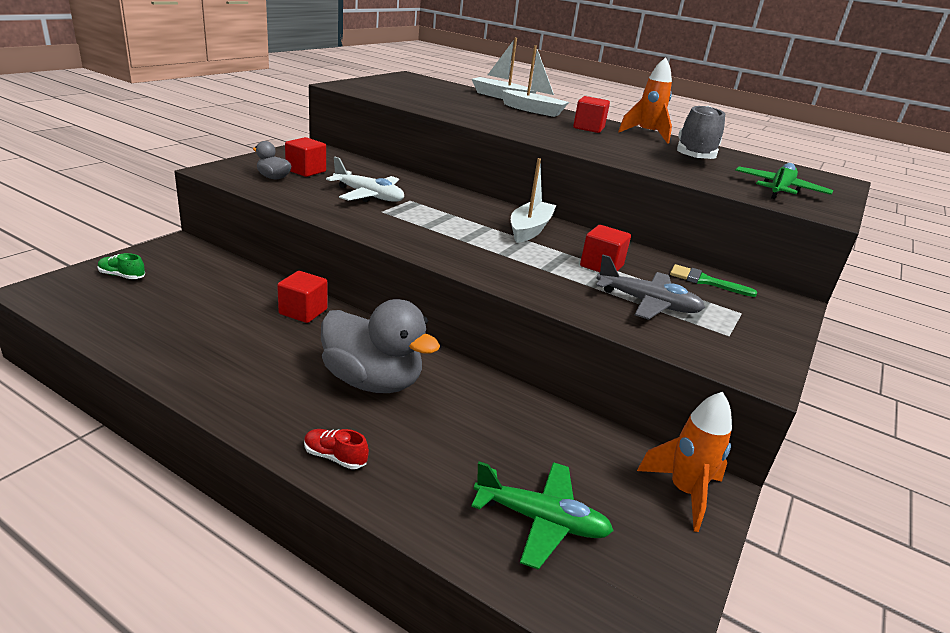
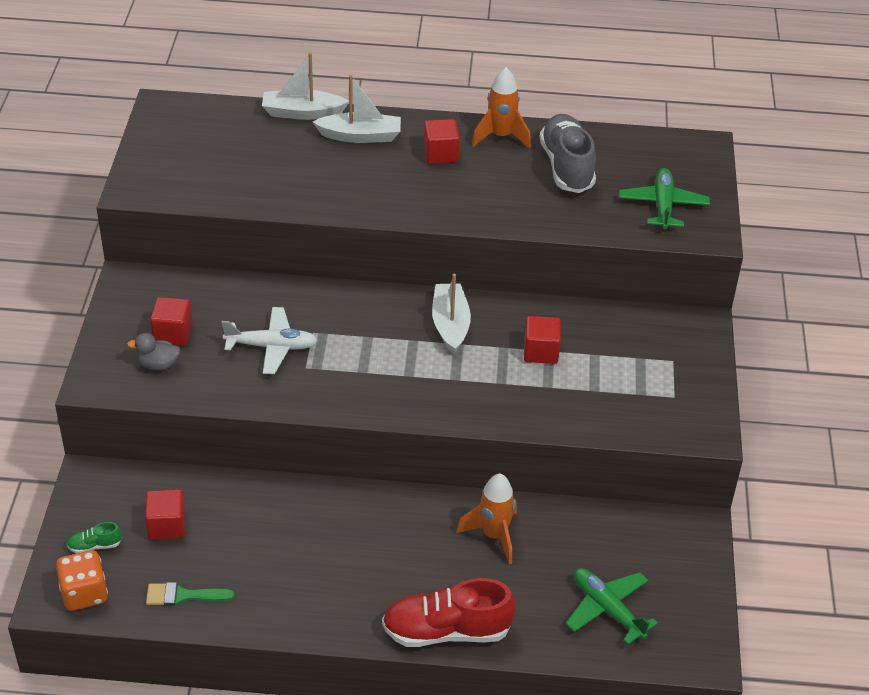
camera: 25 degrees left, 15 degrees up
(68, 296) = (84, 593): none -> orange dice
(303, 312) = (292, 505): red cube -> red cube (167, 525)
(335, 457) = (446, 631): red shoe -> red shoe, size x2.31
(373, 381) = (414, 551): grey duck -> none
(541, 520) = (607, 609): green plane -> green plane turned 120 degrees counterclockwise
(647, 303) = (601, 387): grey plane -> none
(684, 492) = (683, 540): orange rocket -> orange rocket (494, 535)
(705, 281) = (630, 329): green brush -> green brush (183, 595)

